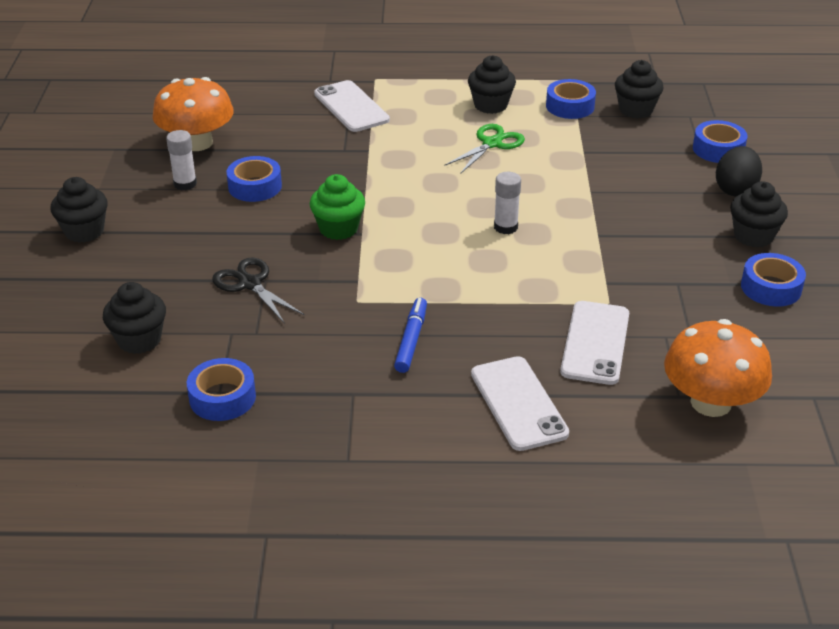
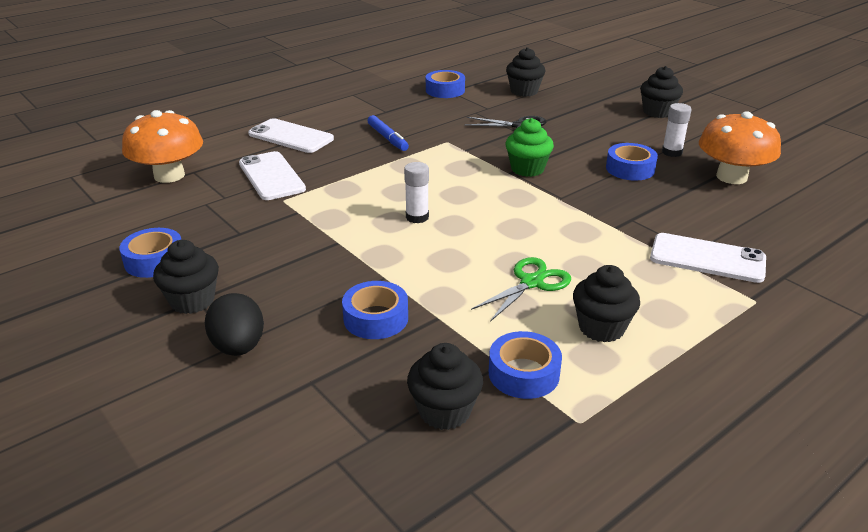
camera: 140 degrees right, 5 degrees down
(492, 144) = (531, 282): green scissors -> green scissors turned 135 degrees counterclockwise
(718, 149) = (293, 397): blue tape -> blue tape (376, 318)

